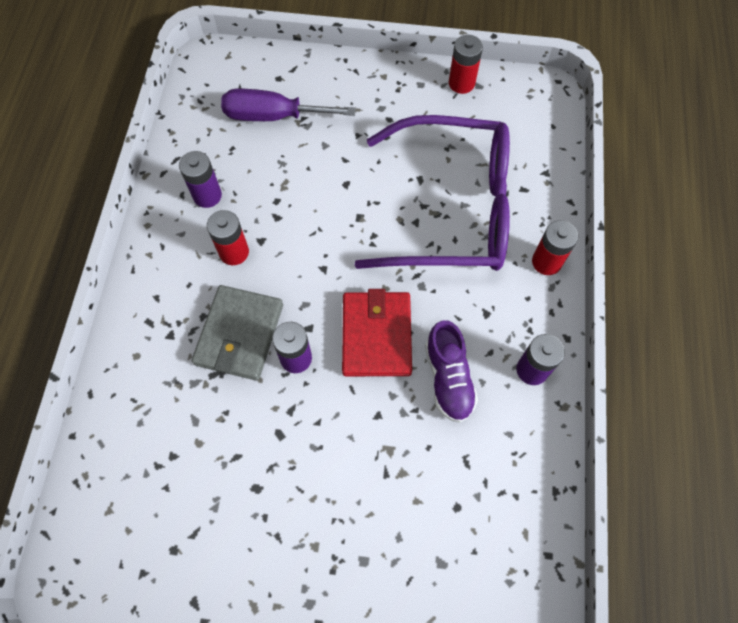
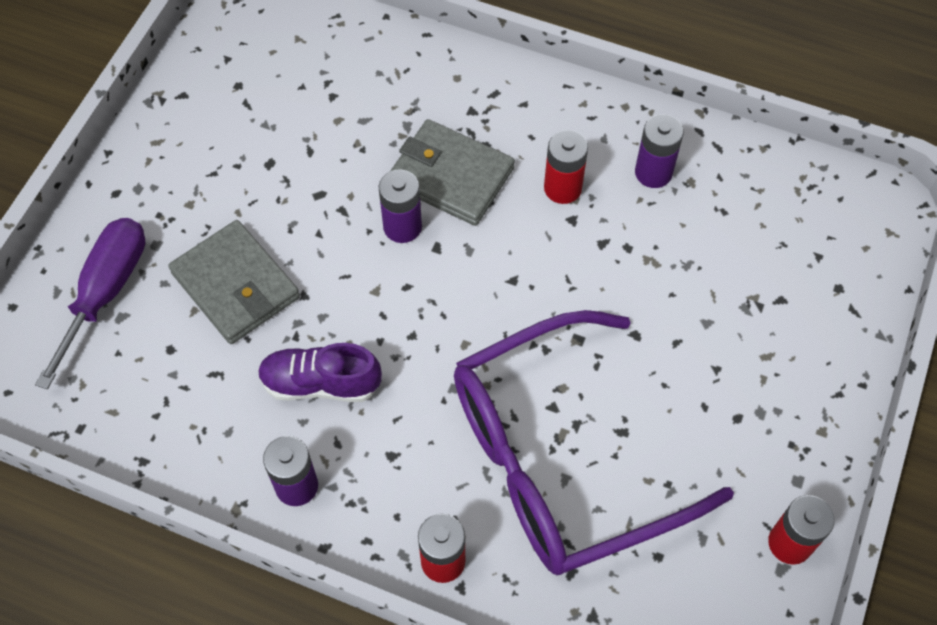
camera: 105 degrees right, 5 degrees down
(273, 116) = (769, 268): purple screwdriver -> purple screwdriver (106, 292)
(376, 336) = (402, 318): red wallet -> none
(384, 474) = (235, 285): none -> grey wallet
(451, 209) = (561, 458): purple glasses -> purple glasses turned 45 degrees clockwise

